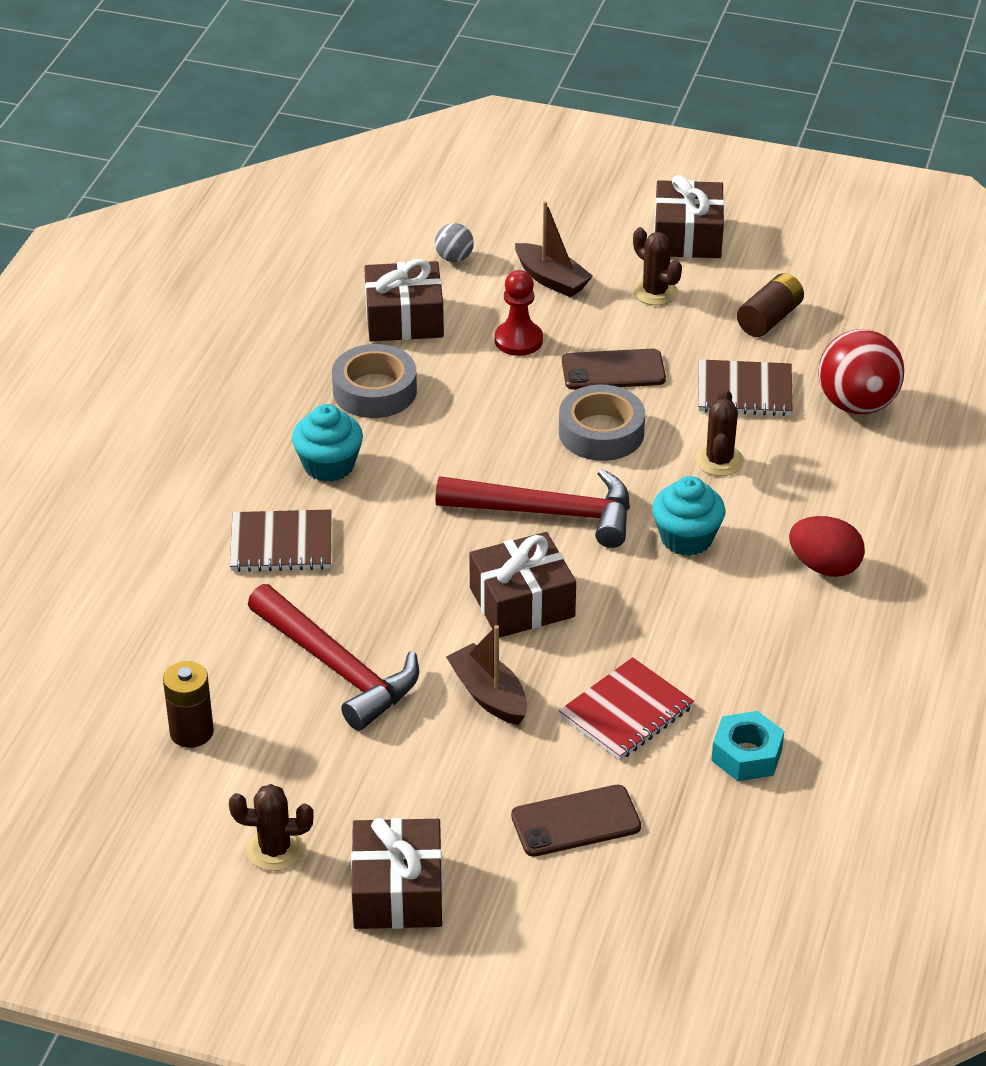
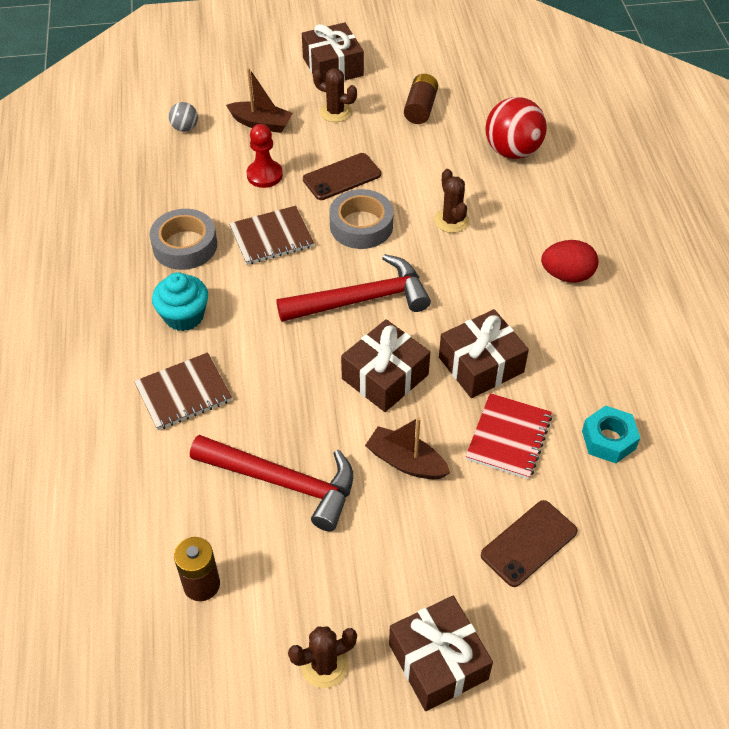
camera: 25 degrees left, 10 degrees up
(404, 318) = (175, 183): brown gift -> brown gift (481, 365)
(686, 538) = (466, 286): turquoise cupcake -> none
(744, 391) = (436, 165): brown notebook -> brown notebook (271, 237)

